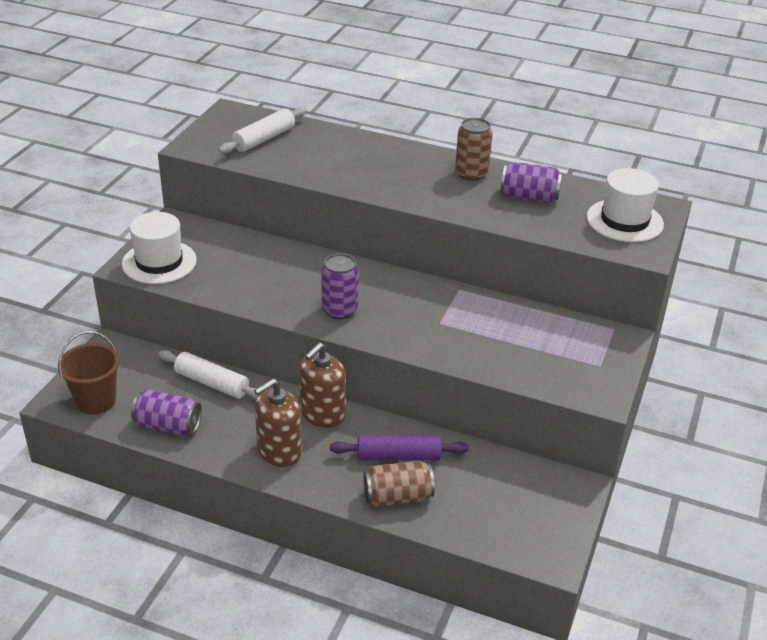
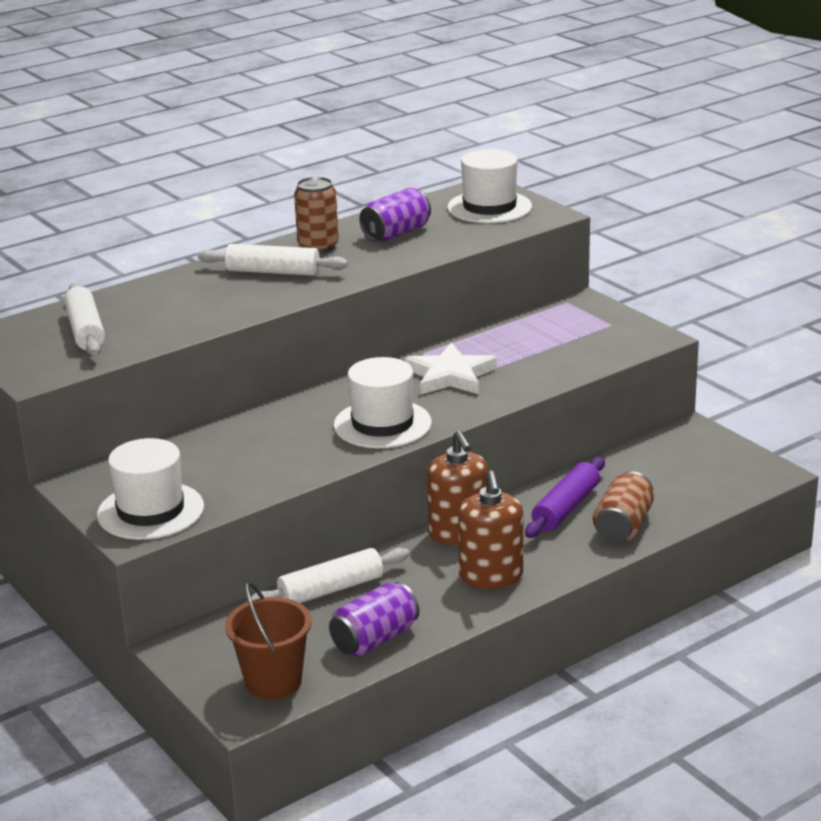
camera: 55 degrees left, 10 degrees down
(339, 310) = (382, 424): purple can -> white hat
(412, 171) = (273, 272): none -> white rolling pin
(436, 315) = (450, 376): none -> white star

